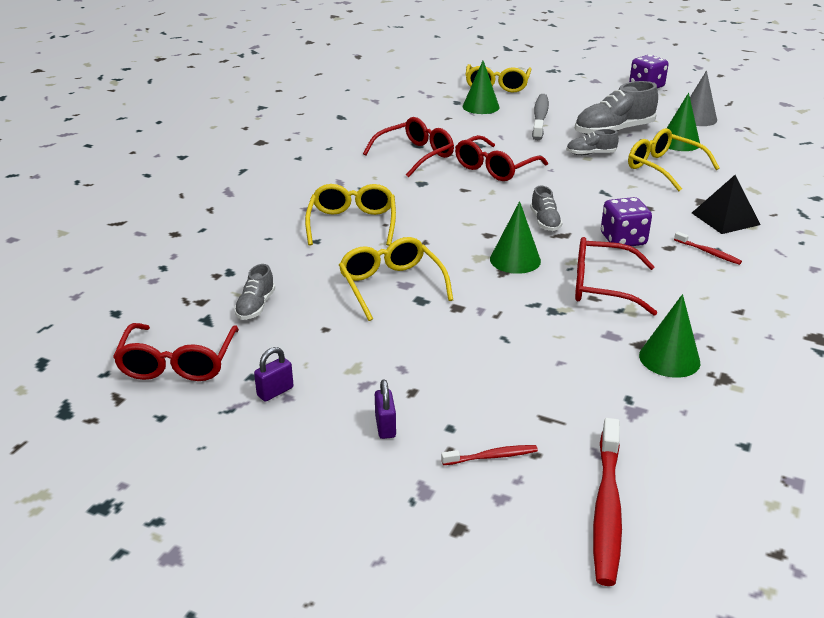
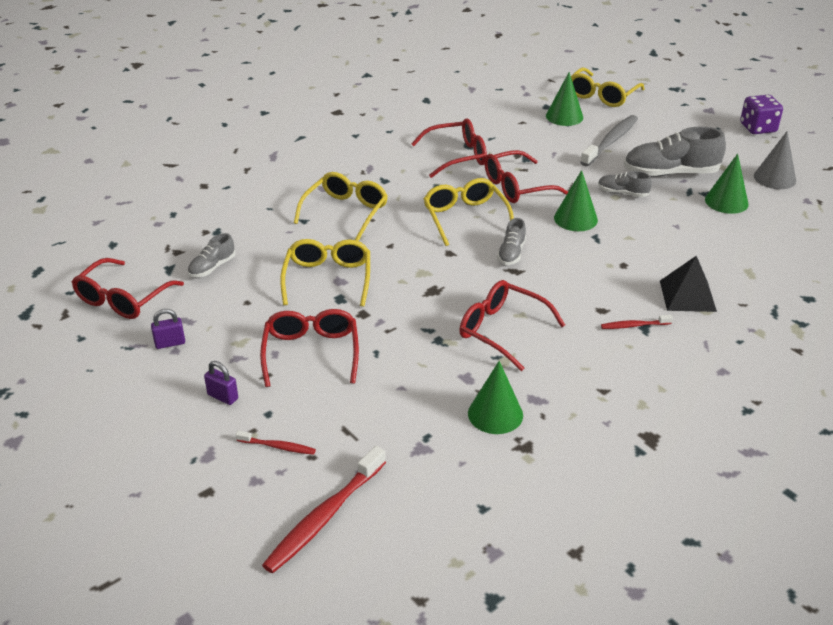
camera: 25 degrees right, 5 degrees up
(385, 427) = (223, 397): purple padlock -> purple padlock turned 75 degrees counterclockwise
(440, 357) = (311, 353): none -> red glasses
(515, 260) = (450, 283): green cone -> green cone (575, 219)
(623, 240) = (566, 290): purple dice -> none
(664, 168) = (681, 226): yellow glasses -> yellow glasses (465, 218)
(708, 252) = (634, 325): red toothbrush -> red toothbrush turned 105 degrees clockwise

